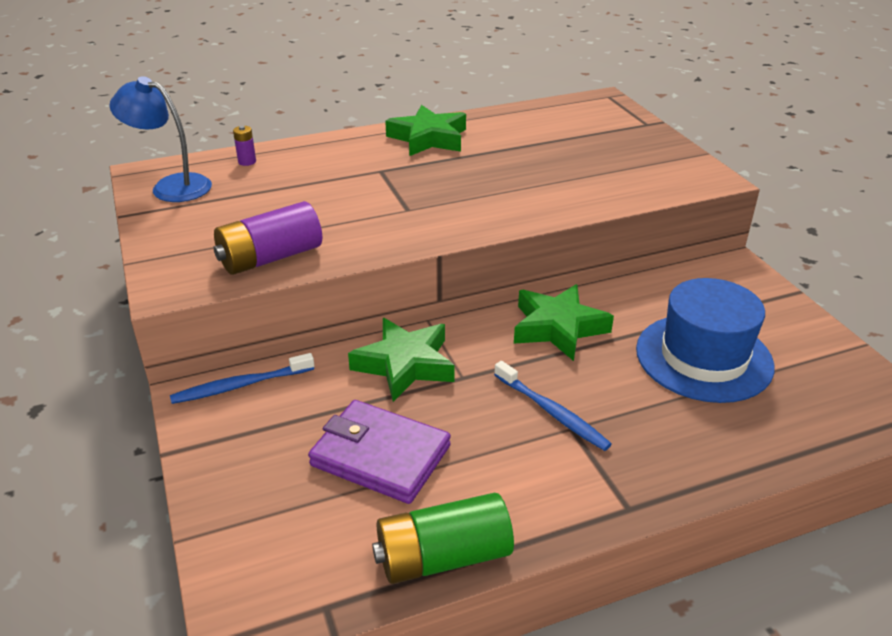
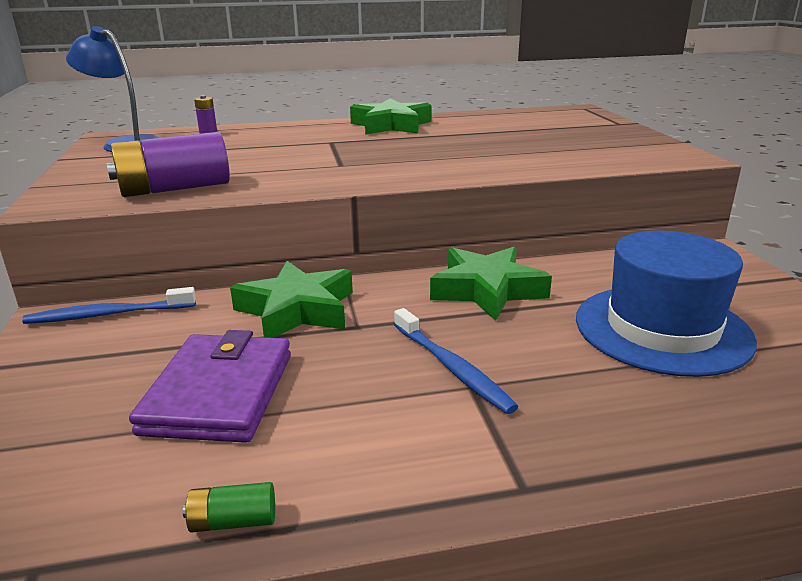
camera: 10 degrees right, 10 degrees down
(380, 455) = (219, 393): purple wallet -> purple wallet turned 60 degrees clockwise
(443, 557) = (233, 521): green battery -> green battery, size x0.45

